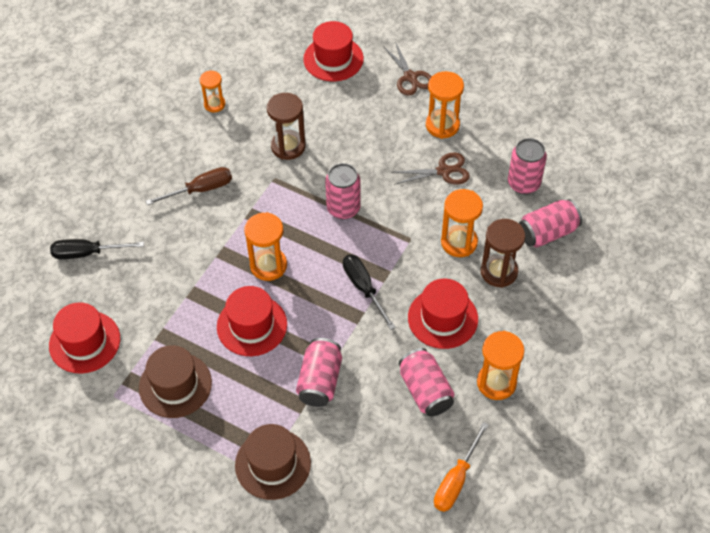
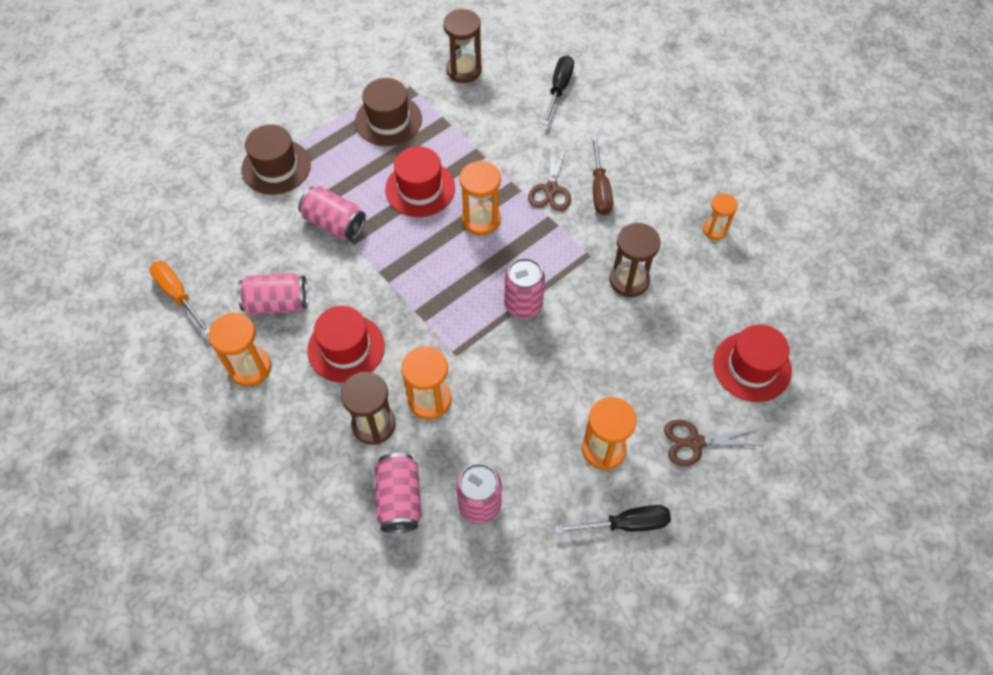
camera: 110 degrees right, 5 degrees up
(84, 342) = (464, 70): red hat -> brown hourglass
(363, 288) = (415, 291): black screwdriver -> black screwdriver (625, 524)
(443, 171) = (534, 423): brown scissors -> brown scissors (551, 189)

